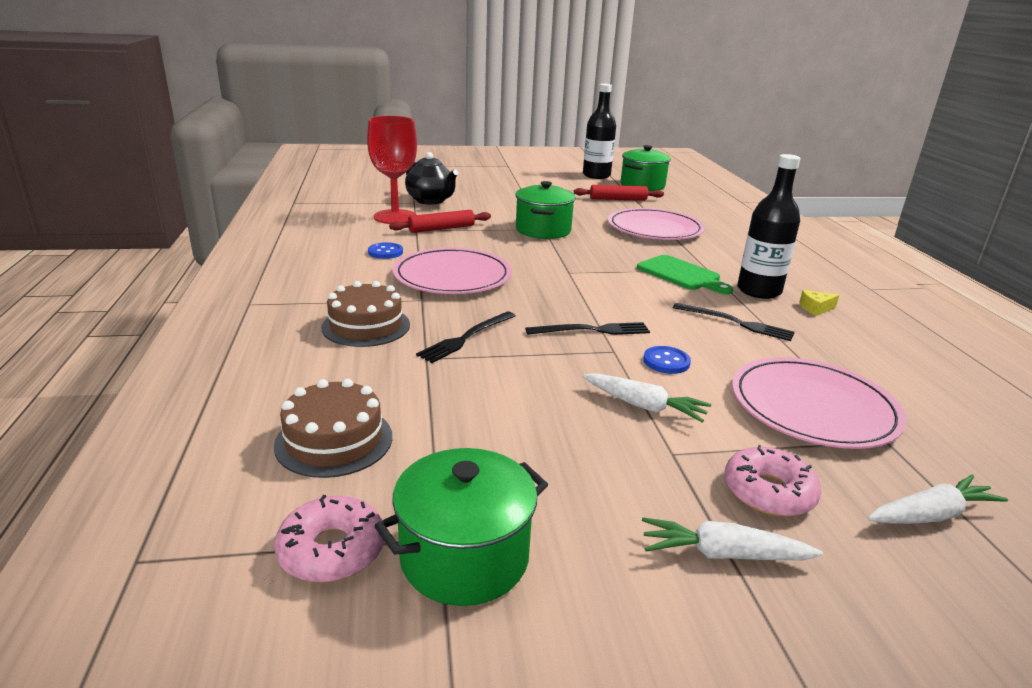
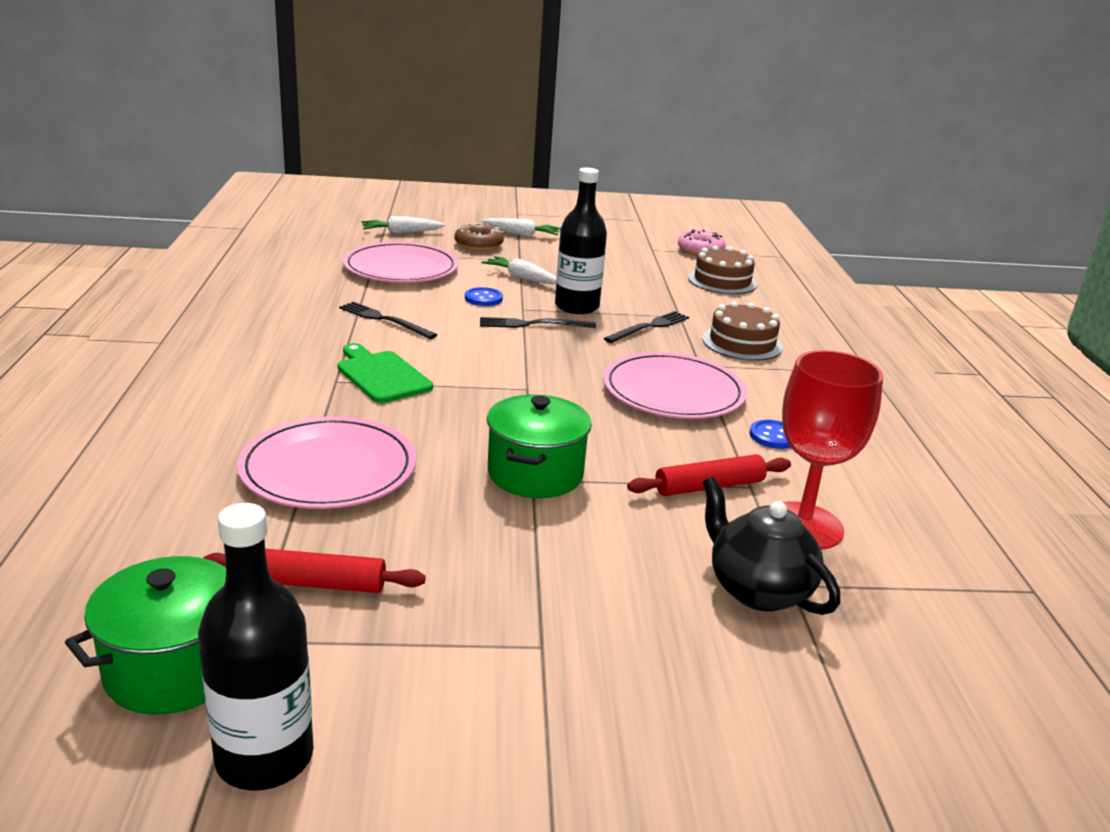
camera: 175 degrees left, 0 degrees up
(464, 557) = (640, 244): green pot -> none
(758, 291) = (310, 348): black bottle -> black bottle (577, 307)
(768, 492) = (478, 245): pink donut -> brown donut
(815, 308) = (275, 326): yellow cheese -> none

